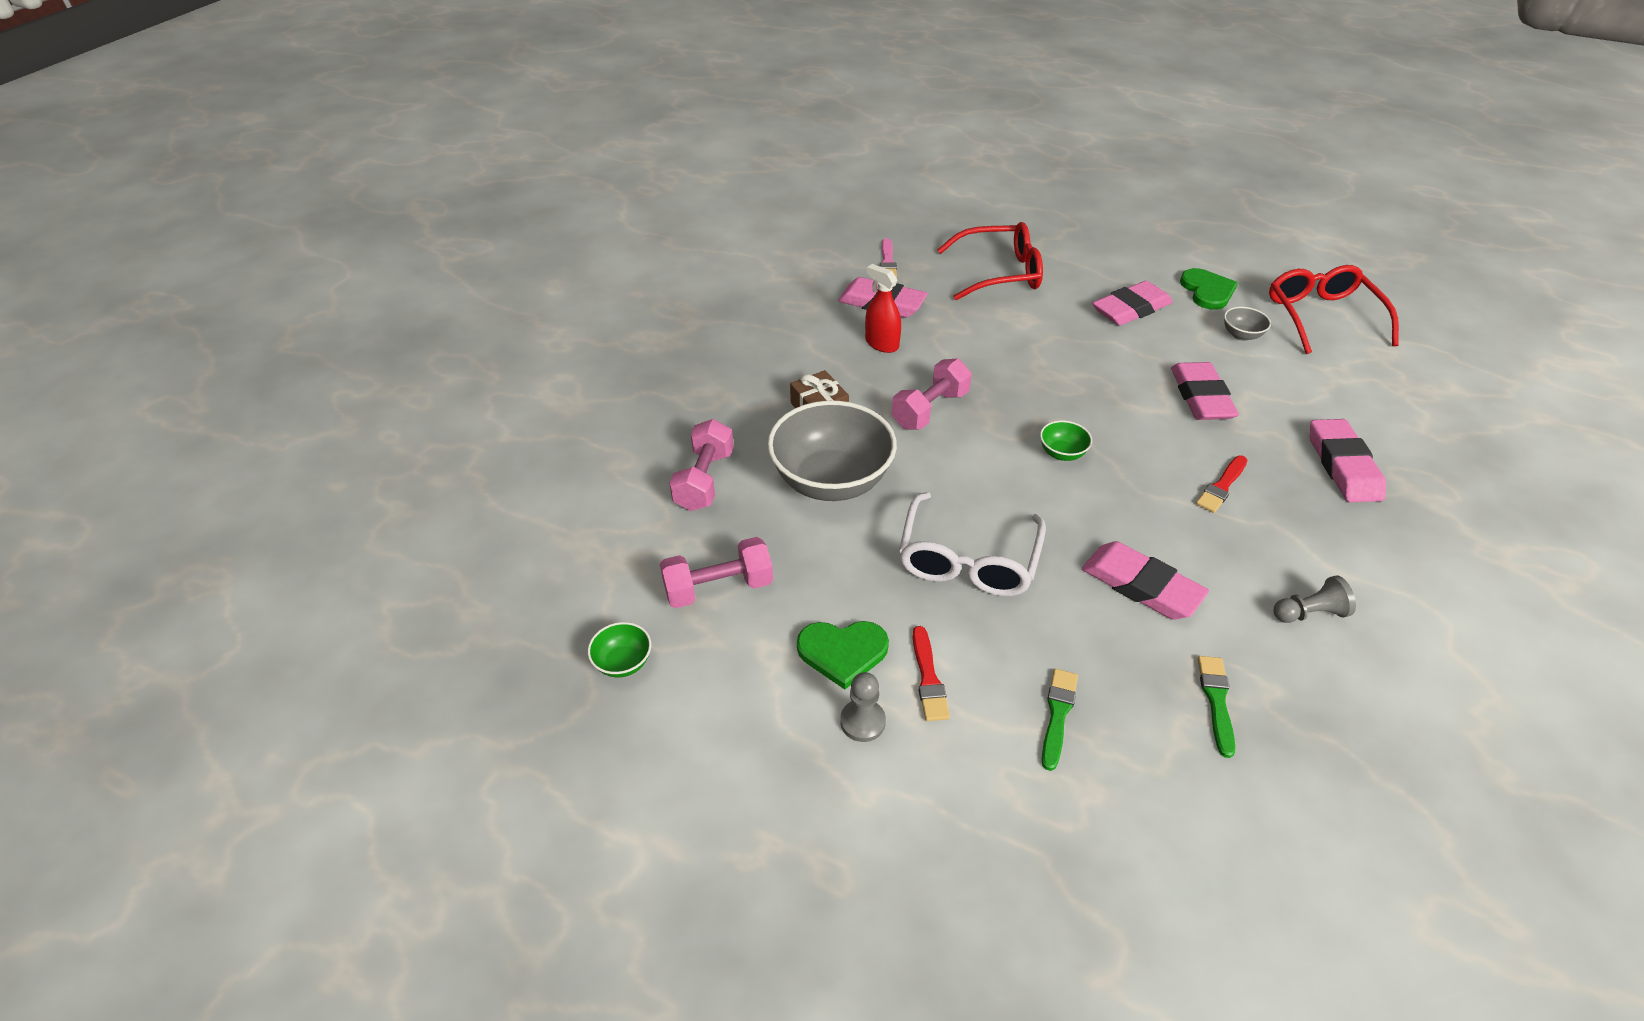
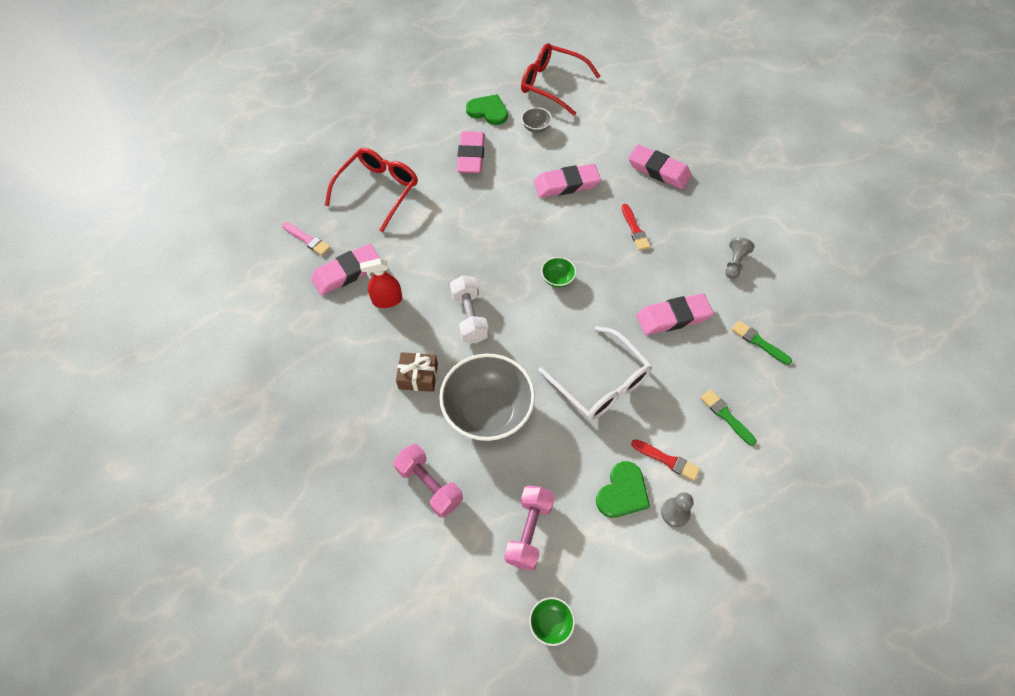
camera: 55 degrees left, 15 degrees up
(930, 410) = (470, 317): pink dumbbell -> white dumbbell
(1201, 397) = (566, 184): pink eraser -> pink eraser turned 45 degrees counterclockwise

